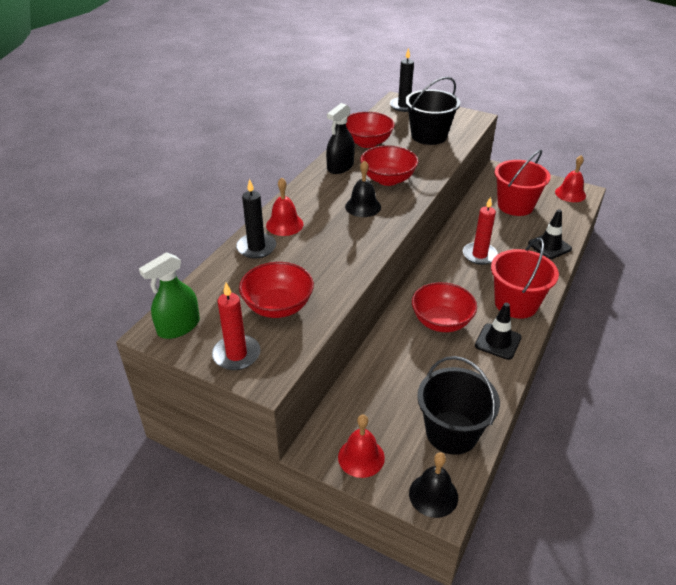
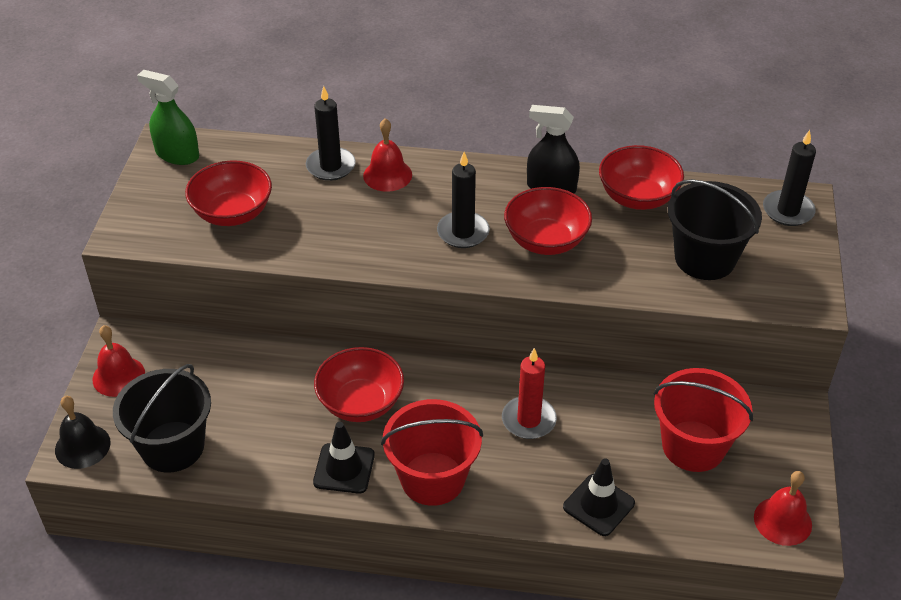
camera: 70 degrees right, 5 degrees up
(236, 354) = (149, 206): red candle -> none
(363, 206) = (463, 232): black bell -> black candle

